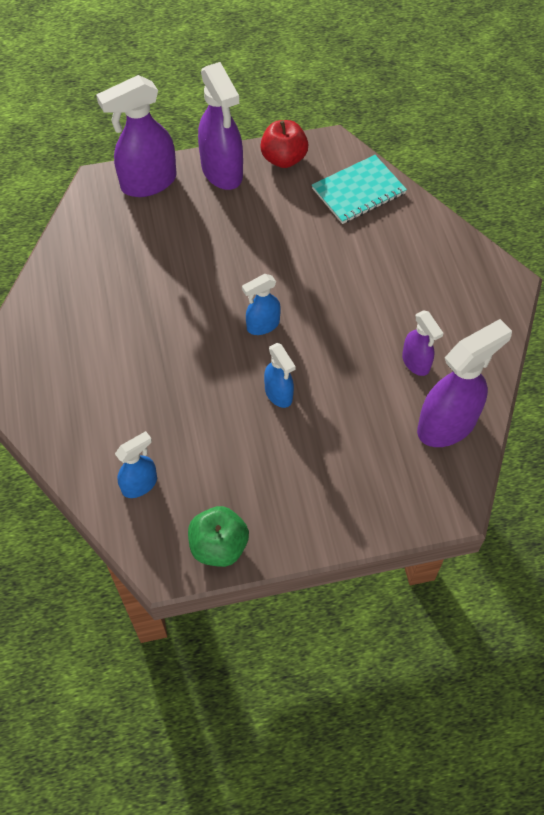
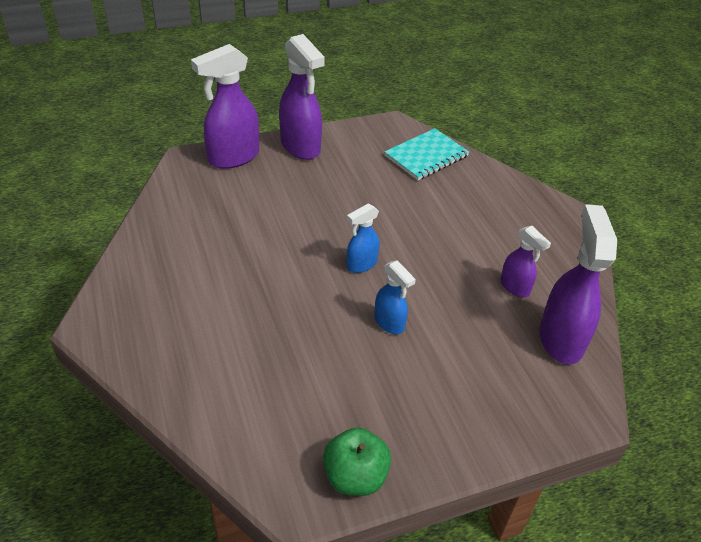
camera: 10 degrees left, 15 degrees down
(140, 484) = (259, 420): blue spray bottle -> none
(284, 159) = (354, 135): red apple -> none
(447, 425) = (560, 339): purple spray bottle -> purple spray bottle turned 45 degrees counterclockwise

